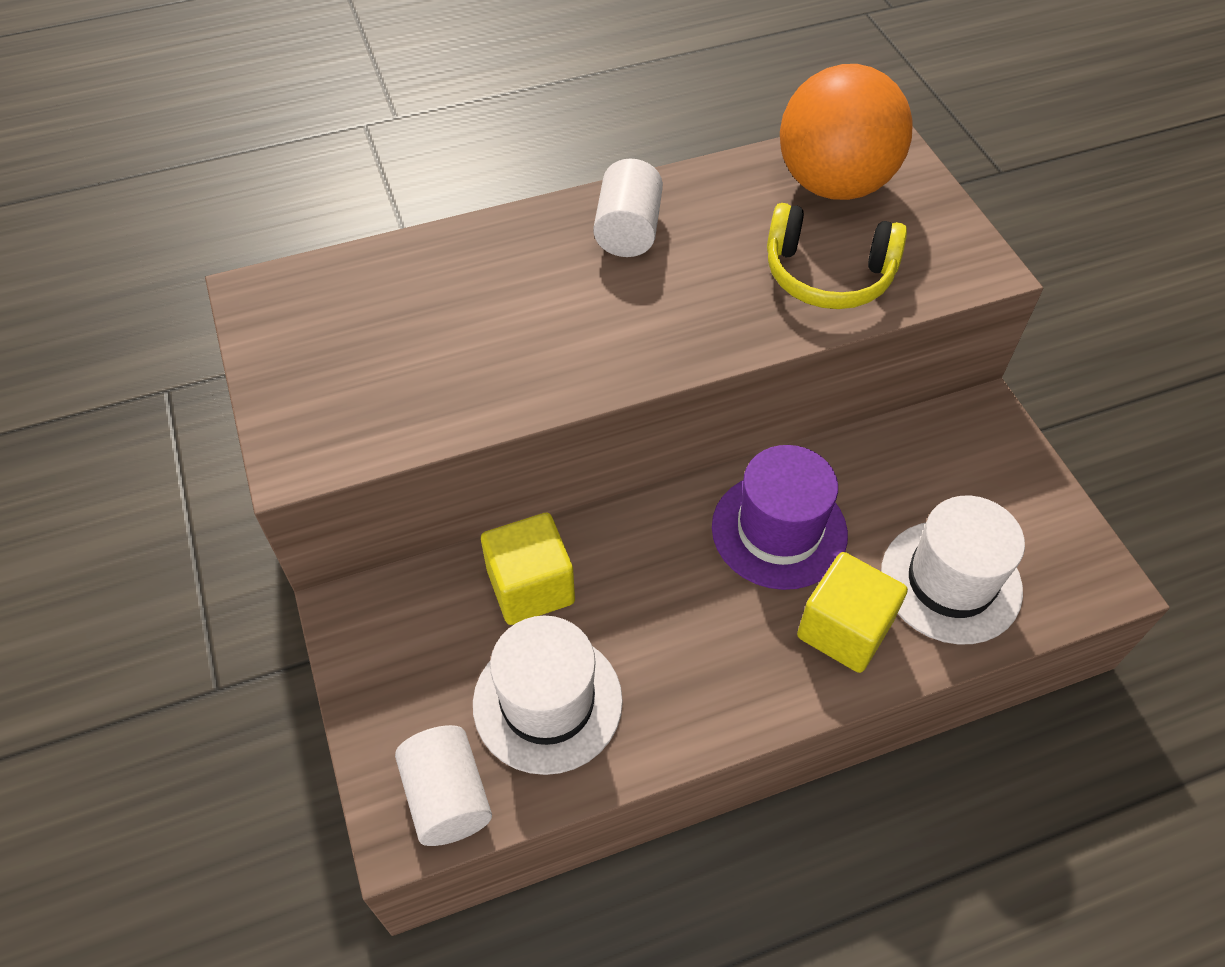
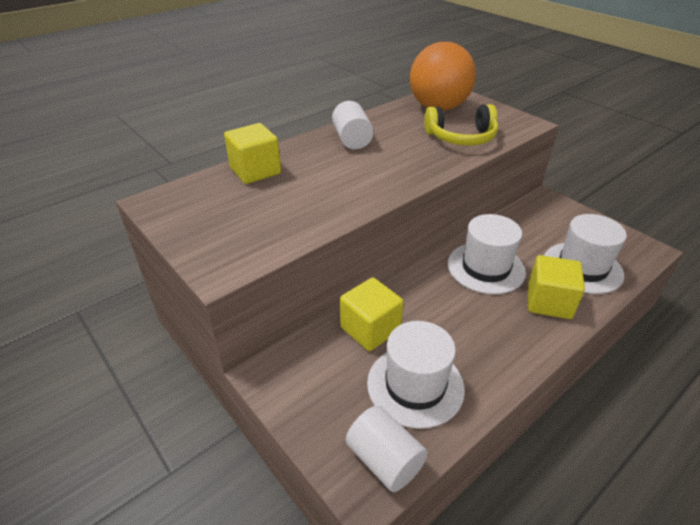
camera: 20 degrees left, 15 degrees down
(433, 266) = (255, 171): none -> yellow cube
(779, 530) = (486, 268): purple hat -> white hat

